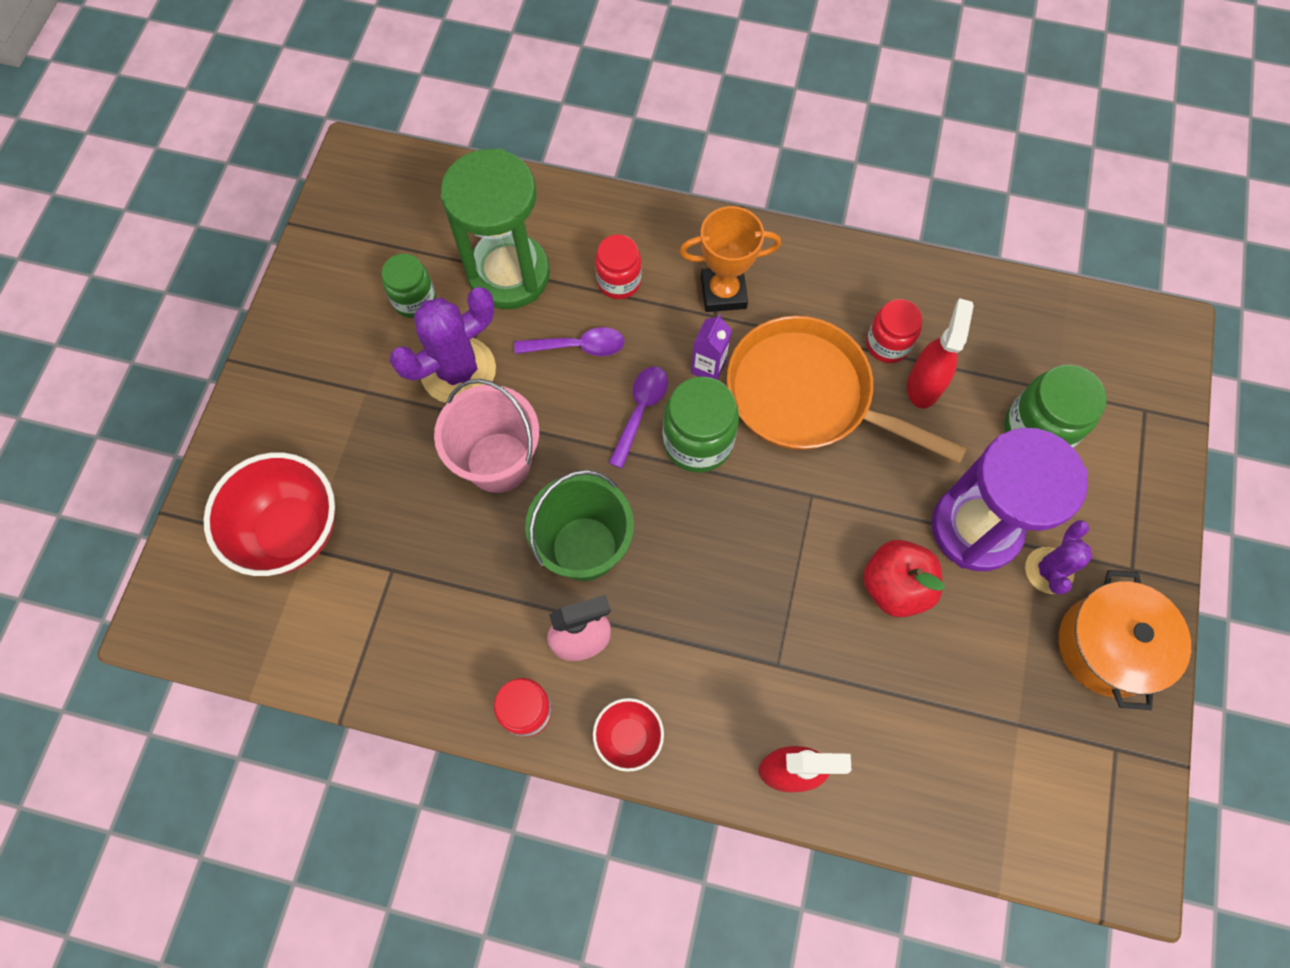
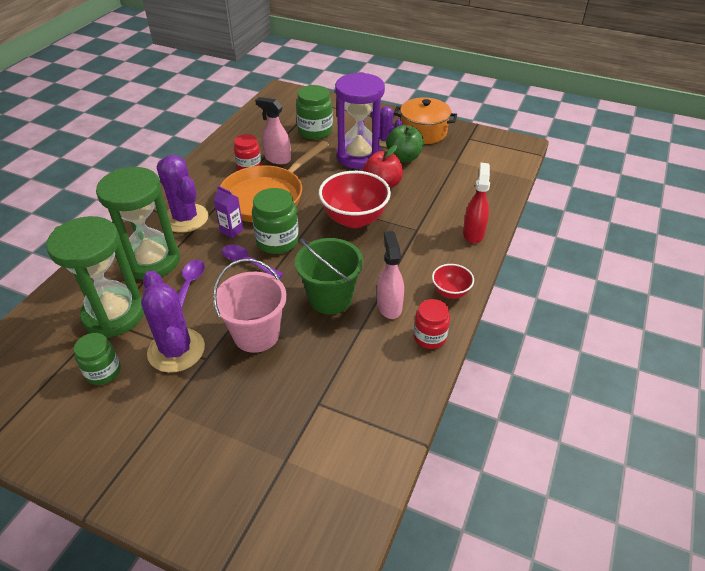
camera: 80 degrees left, 25 degrees down
(291, 531) = (267, 470): red bowl -> red bowl (354, 219)
(619, 281) = (152, 261): red jar -> green hourglass
(723, 292) = (185, 218): orange trophy -> purple cactus
(924, 385) = (277, 159): red spray bottle -> pink spray bottle
(998, 615) = (403, 157): none -> green apple

